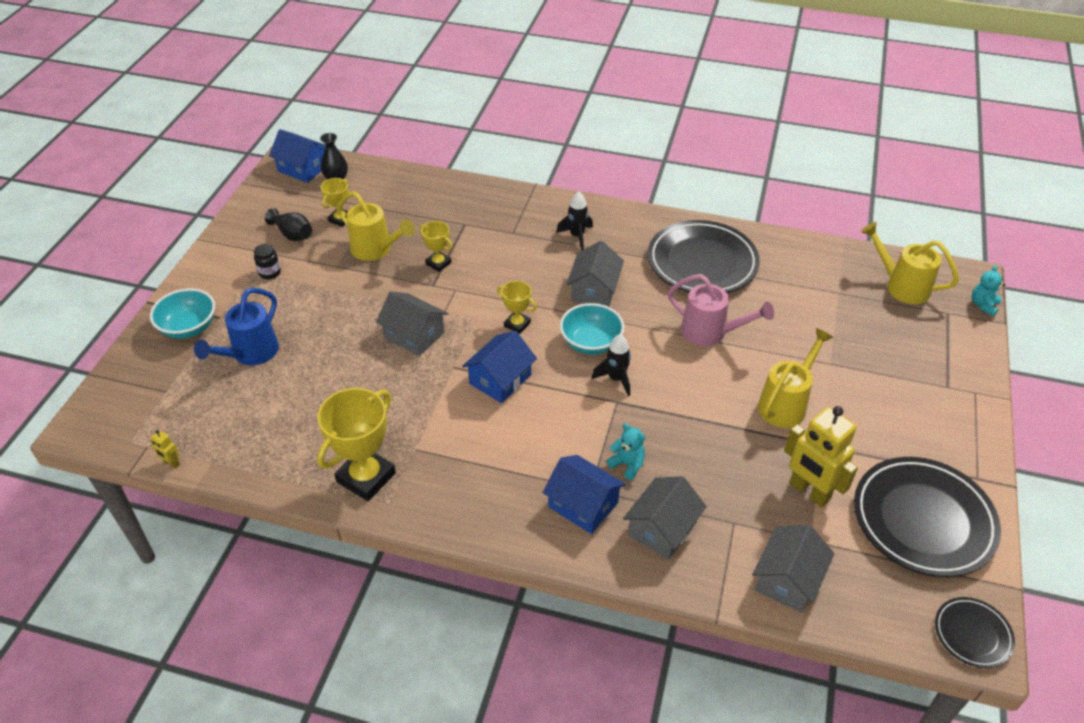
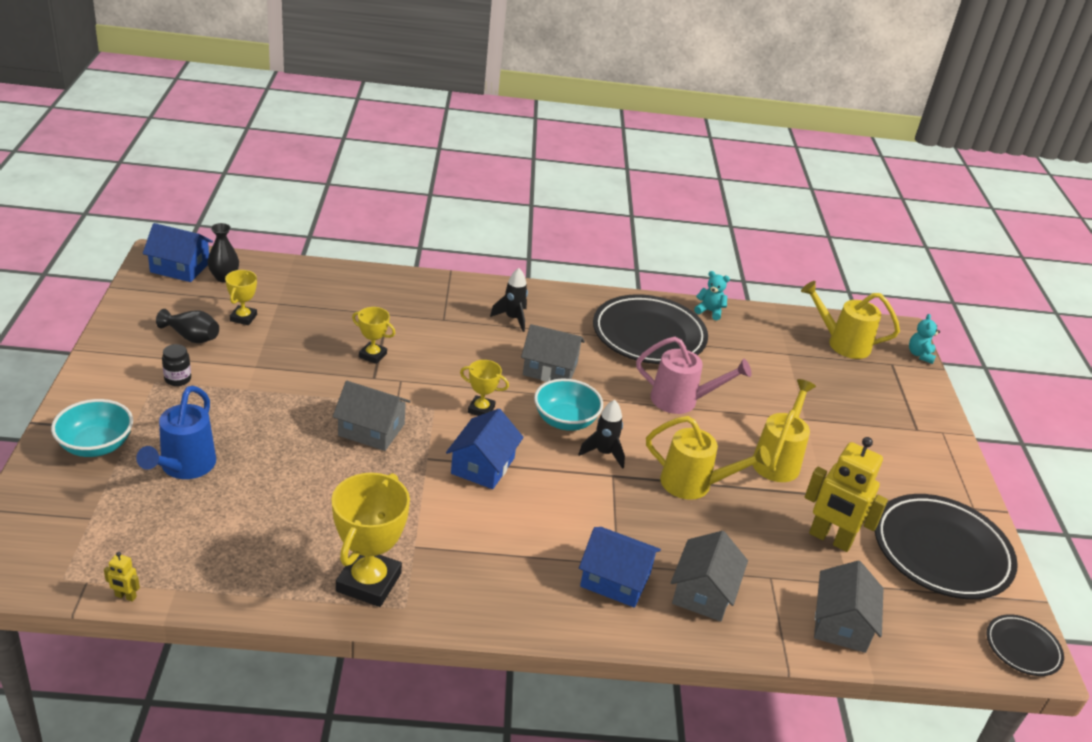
camera: 20 degrees left, 10 degrees down
(376, 250) = (296, 346): yellow watering can -> yellow watering can (693, 484)
(594, 289) = (550, 369): grey house -> grey house turned 75 degrees counterclockwise
(627, 464) = (646, 534): turquoise teddy bear -> turquoise teddy bear (709, 311)

